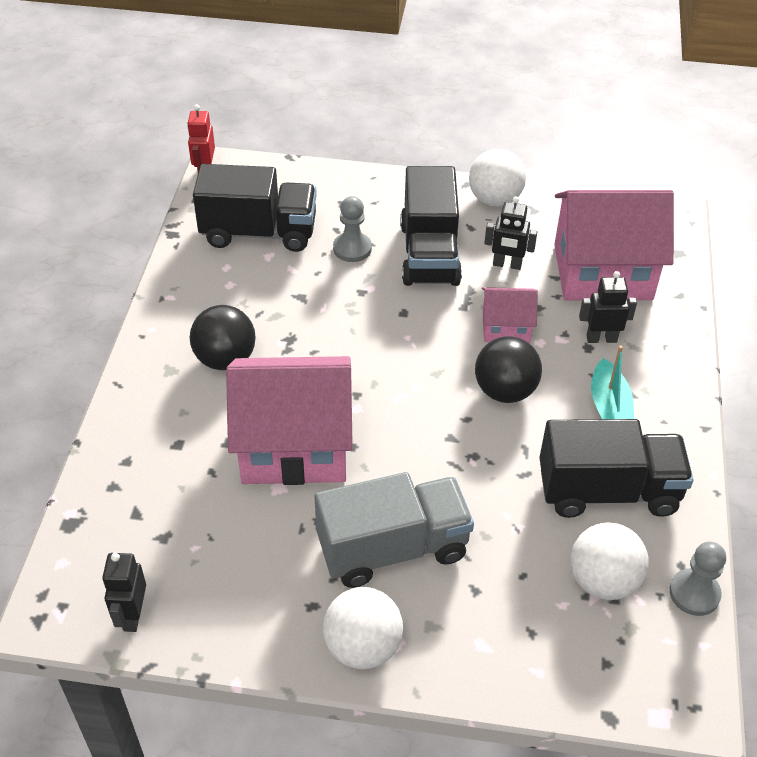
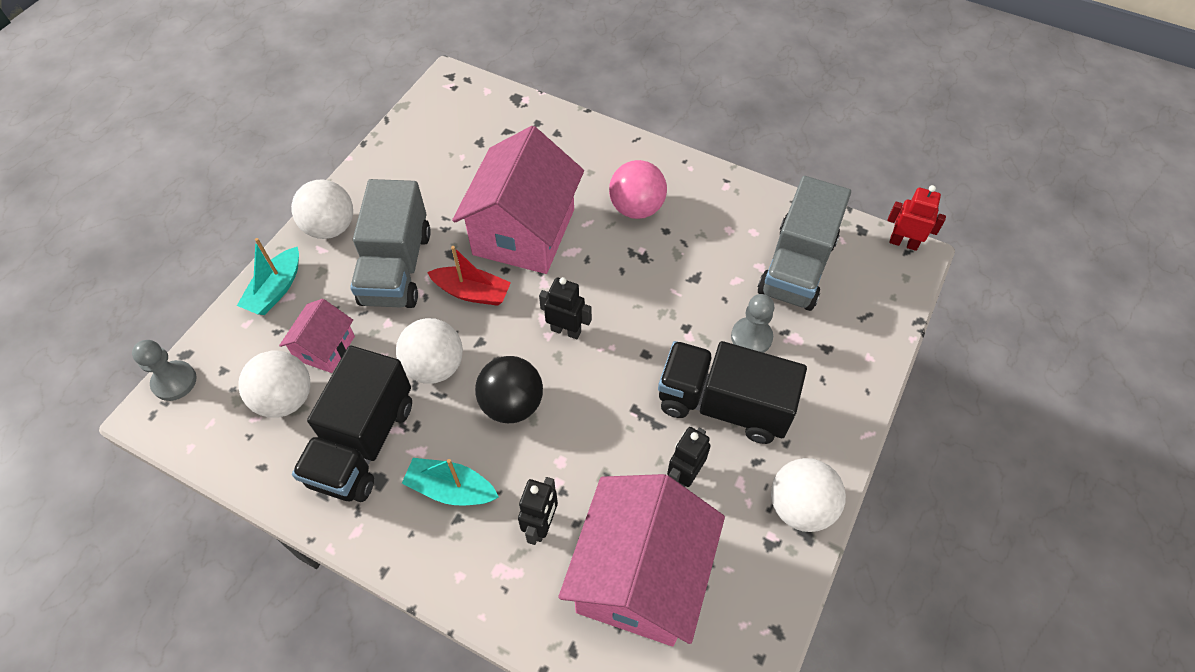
camera: 110 degrees right, 10 degrees up
(132, 615) = (427, 117): black robot -> black robot (566, 330)
(225, 359) = (636, 208): black ball -> pink ball
(259, 232) = (797, 266): black truck -> grey truck
(395, 464) = (472, 292): none -> red boat
(479, 663) = (276, 290): none -> turquoise boat
(497, 464) = (435, 366): none -> white ball
(505, 327) = (592, 437): pink house -> pink house (325, 348)
(694, 593) = (233, 463): grey pawn -> grey pawn (174, 381)

